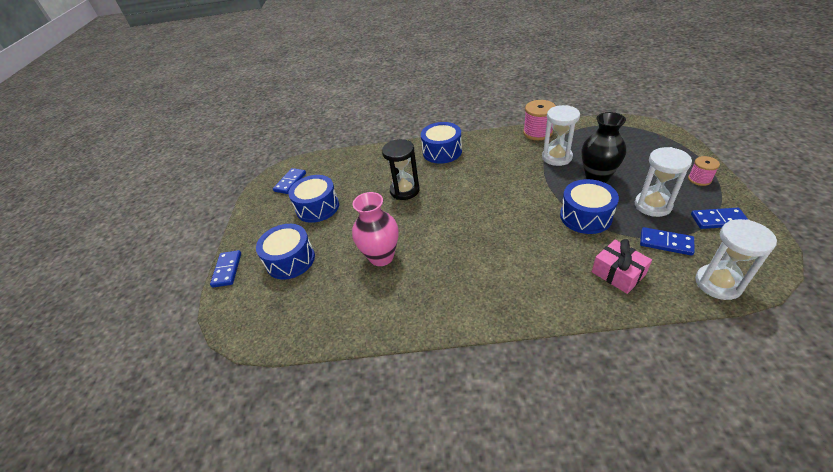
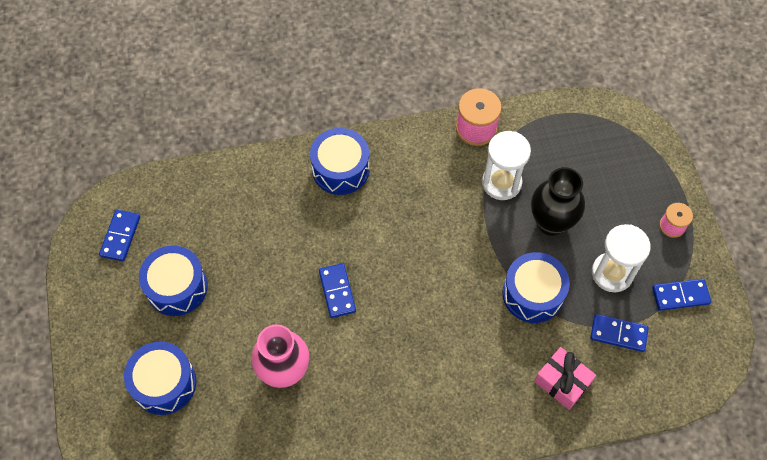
camera: 15 degrees left, 20 degrees up
(227, 270) = (81, 404): blue domino -> blue domino (337, 291)
(404, 190) = (297, 251): black hourglass -> none
(718, 283) = (662, 390): white hourglass -> none

